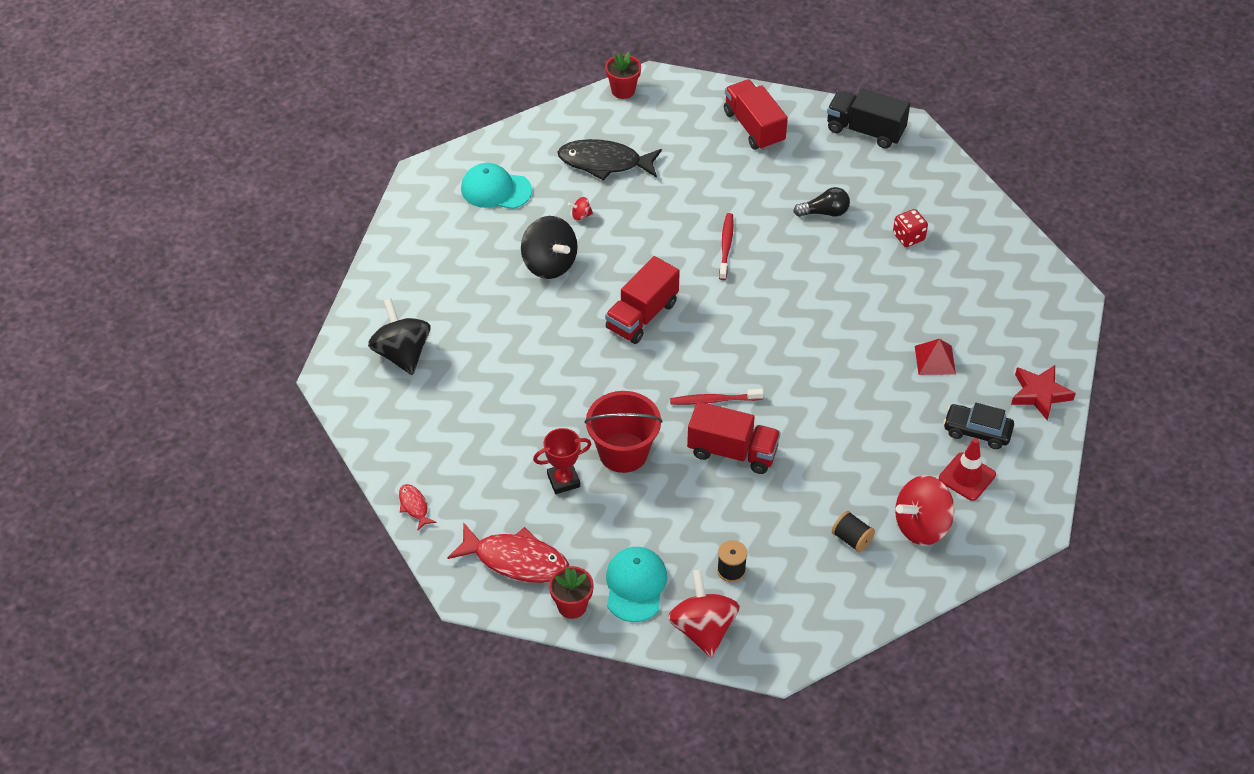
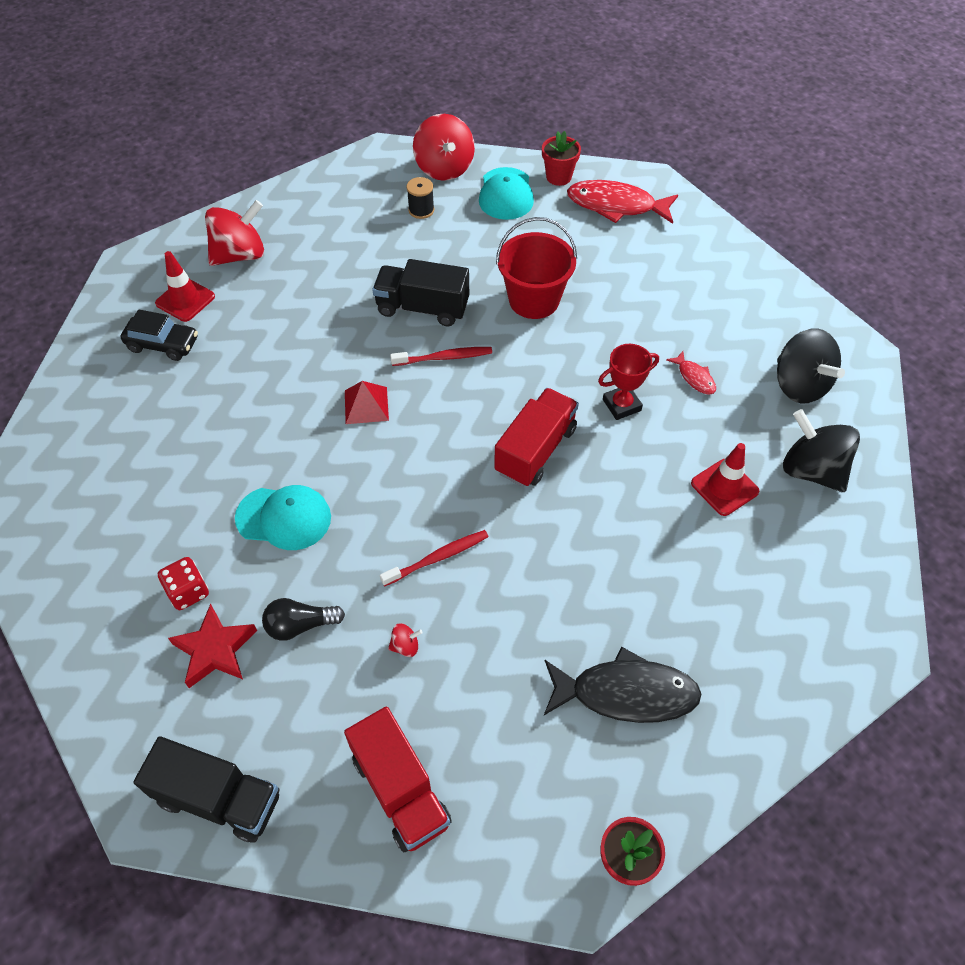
camera: 175 degrees right, 5 degrees up
(414, 506) = (724, 241): red fish -> red fish (694, 377)
(496, 190) = (770, 628): turquoise cap -> turquoise cap (284, 518)
(496, 278) = (724, 487): none -> red traffic cone
(549, 264) = (664, 513): black spinning top -> black spinning top (811, 470)
(563, 480) = (588, 271): red trophy -> red trophy (621, 405)
(581, 215) = (640, 592): red spinning top -> red spinning top (405, 646)
(726, 246) = (437, 558): red toothbrush -> red toothbrush turned 120 degrees counterclockwise
(732, 452) = (422, 308): red truck -> black truck
(852, 539) = (308, 240): black spool -> none
(935, 360) = (190, 420): red pyramid -> red pyramid (366, 405)
(1039, 394) = (81, 388): red star -> red star (215, 650)

